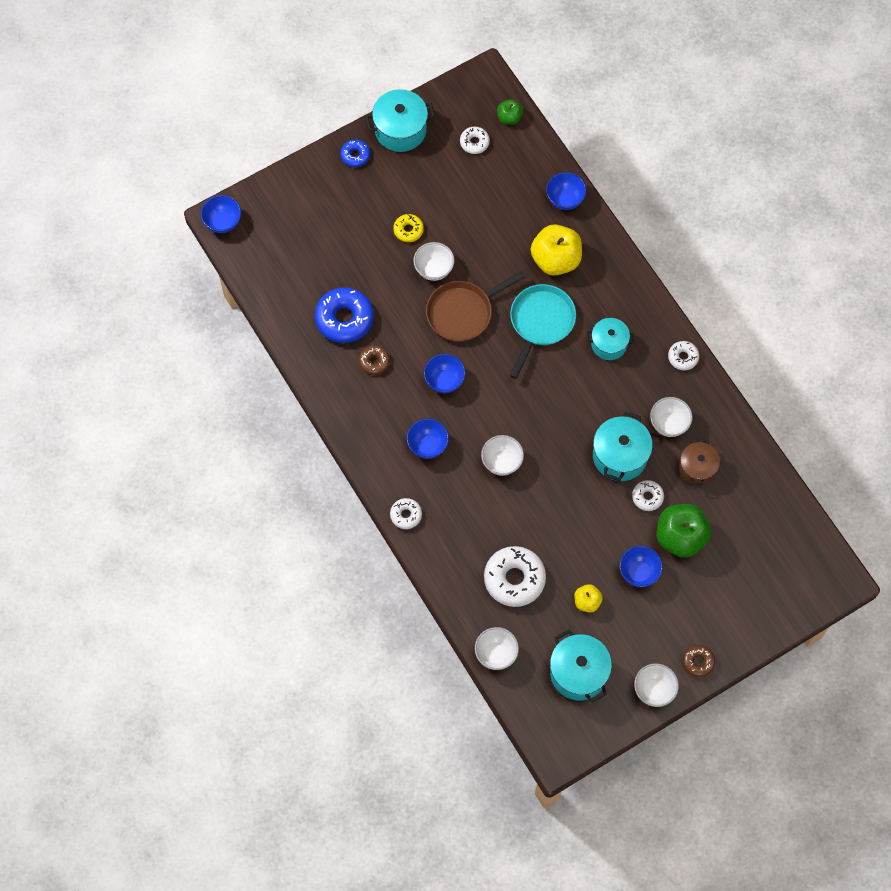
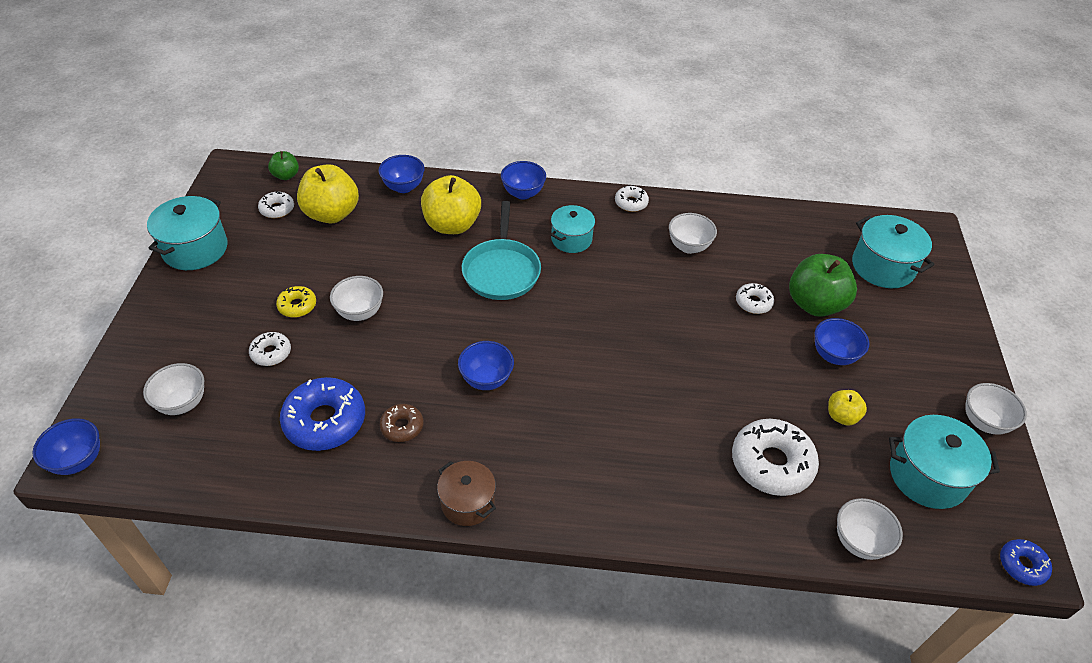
camera: 55 degrees left, 20 degrees down
(355, 155) = (171, 296): blue donut -> blue donut (1022, 565)
(406, 515) = (613, 519): white donut -> white donut (271, 353)
(427, 445) = (546, 441): blue bowl -> blue bowl (523, 193)
(463, 312) = (429, 318): brown pan -> none
(500, 178) = (331, 214): none -> yellow apple
(501, 462) = (622, 389): white bowl -> white bowl (183, 403)
(540, 322) = (501, 270): turquoise pan -> turquoise pan turned 150 degrees counterclockwise
(620, 456) = (693, 297): turquoise pot -> turquoise pot (882, 267)
(697, 468) = (749, 254): brown pot -> brown pot (467, 502)
(698, 662) = (966, 369): brown donut -> none

